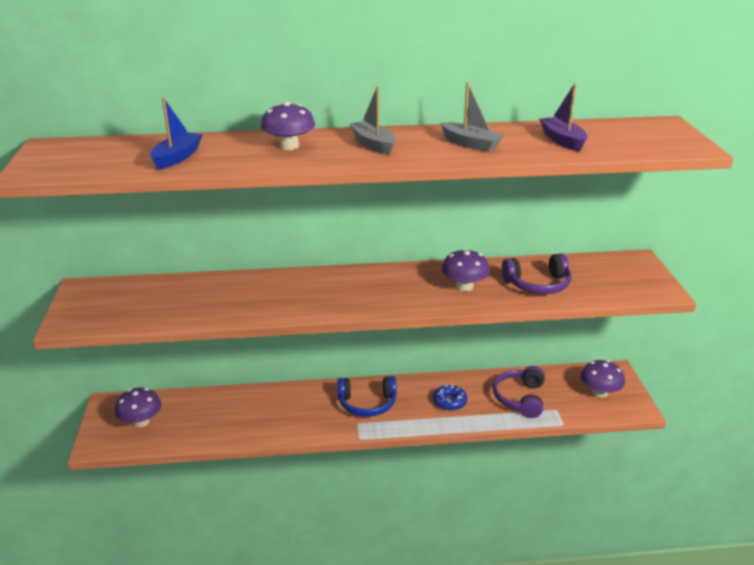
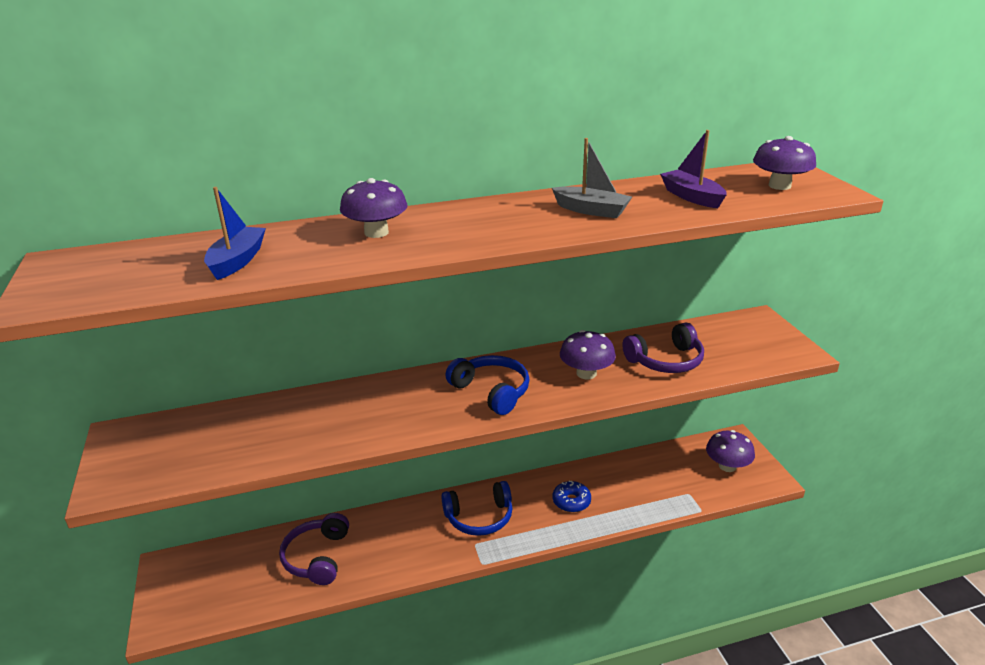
camera: 10 degrees left, 0 degrees up
(141, 421) = (211, 583): purple mushroom -> purple mushroom (779, 186)
(373, 144) = (478, 221): grey boat -> none
(379, 291) = (491, 391): none -> blue headphones
(520, 398) = (646, 485): purple headphones -> purple headphones (317, 557)

